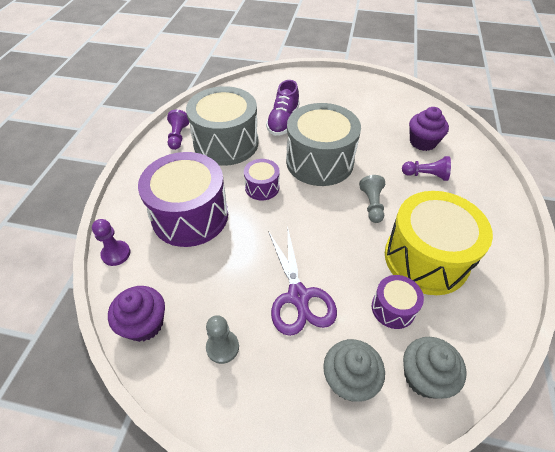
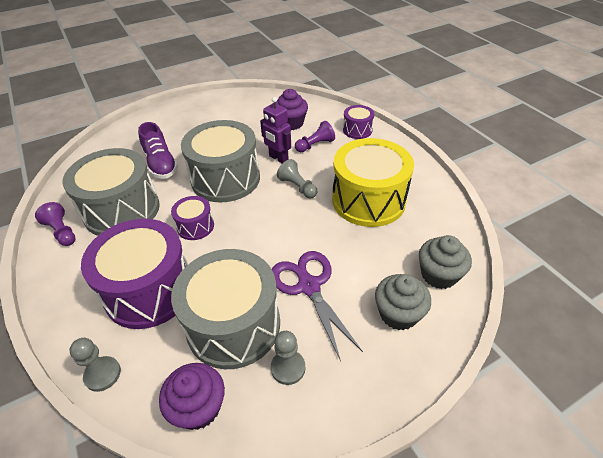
camera: 40 degrees left, 5 degrees down
(116, 254) = (102, 374): purple pawn -> grey pawn
(217, 283) = (233, 325): none -> grey drum
(298, 296) = (309, 286): purple scissors -> purple scissors turned 150 degrees counterclockwise
(379, 169) = (278, 158): none -> purple robot
(393, 308) = (380, 247): purple drum -> purple drum (357, 130)

